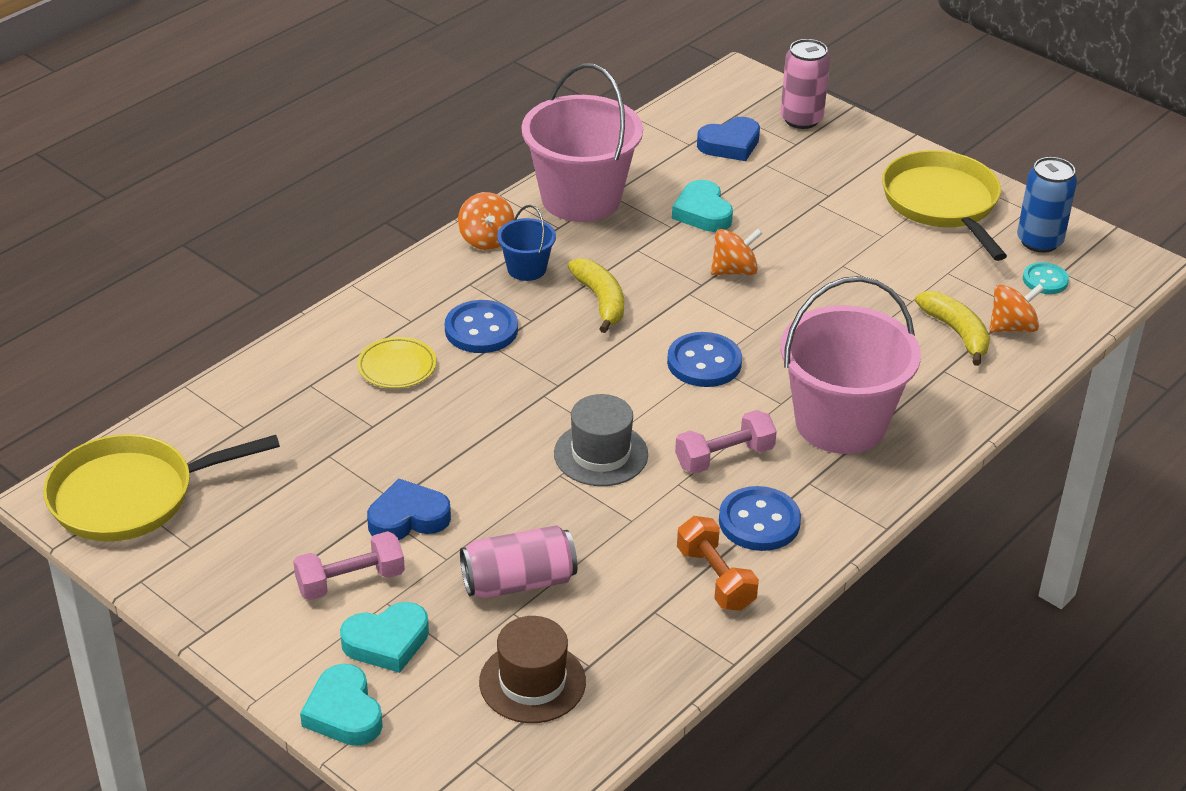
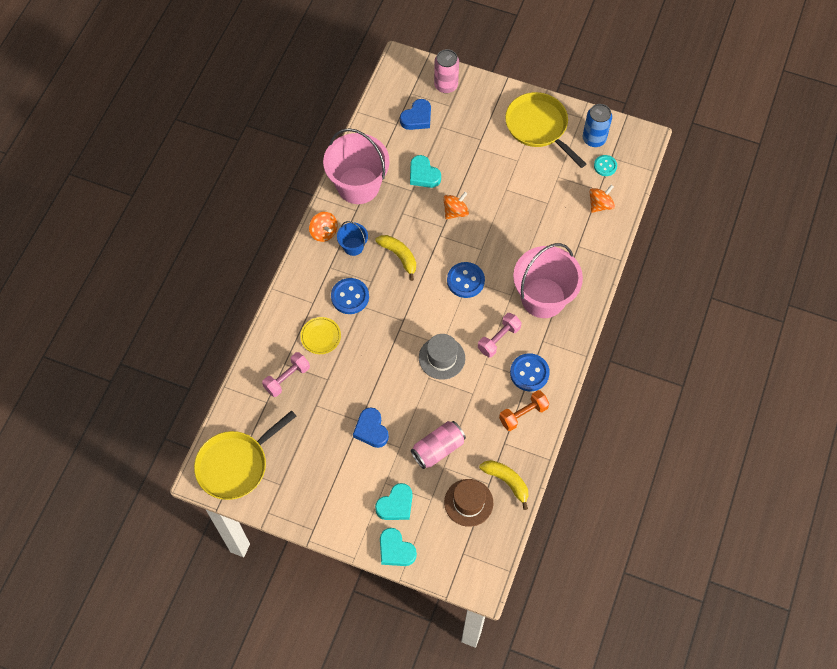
camera: 20 degrees left, 25 degrees up
(350, 581) = (363, 477): pink dumbbell -> pink dumbbell (287, 378)
(408, 518) = (371, 430): blue heart -> blue heart turned 75 degrees counterclockwise
(715, 578) = (523, 414): orange dumbbell -> orange dumbbell turned 75 degrees counterclockwise
(956, 333) = (575, 218): yellow banana -> yellow banana (507, 481)

